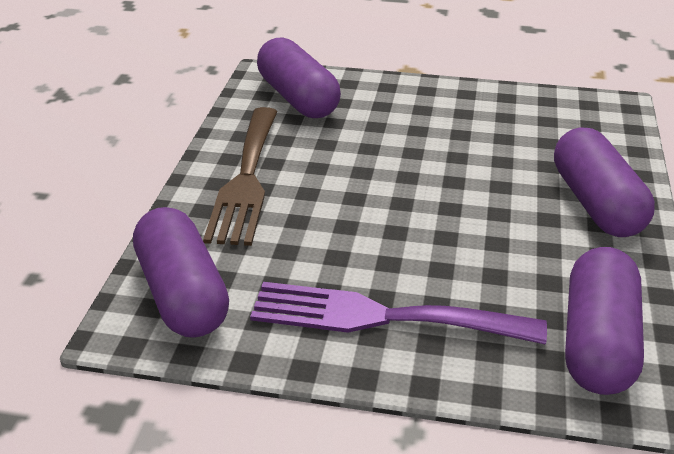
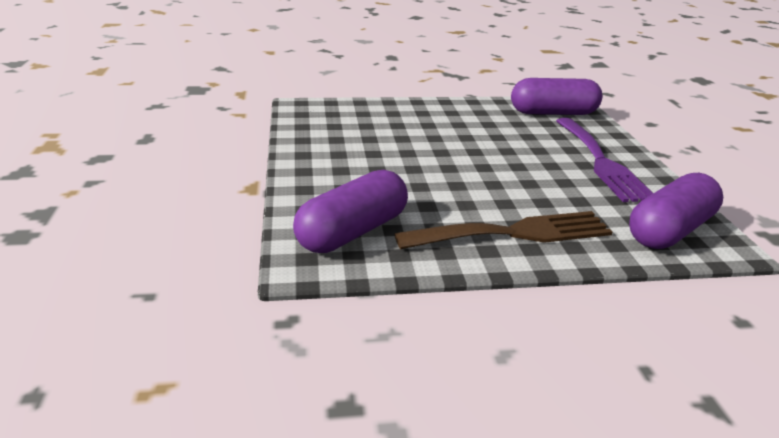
camera: 110 degrees left, 5 degrees down
(596, 204) = (432, 112): purple capsule -> none

